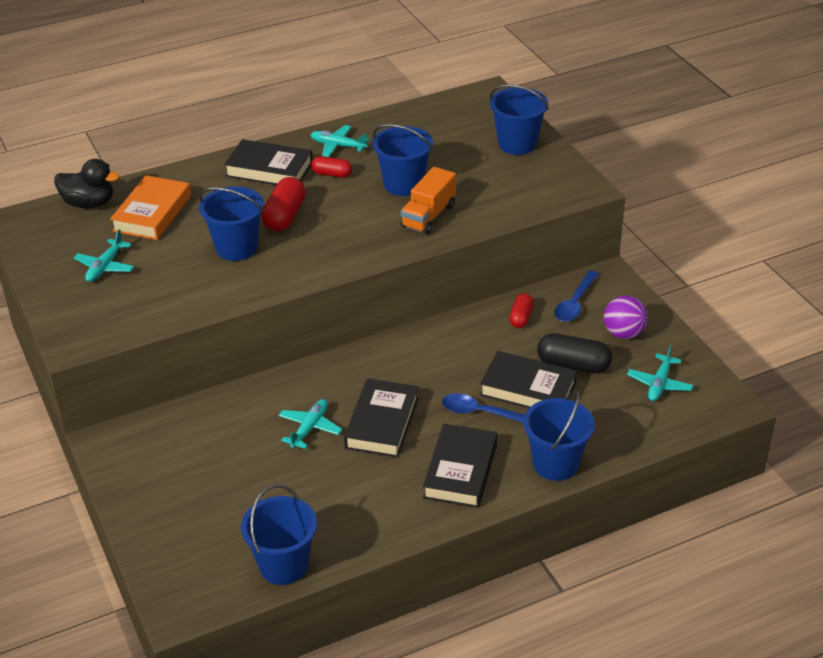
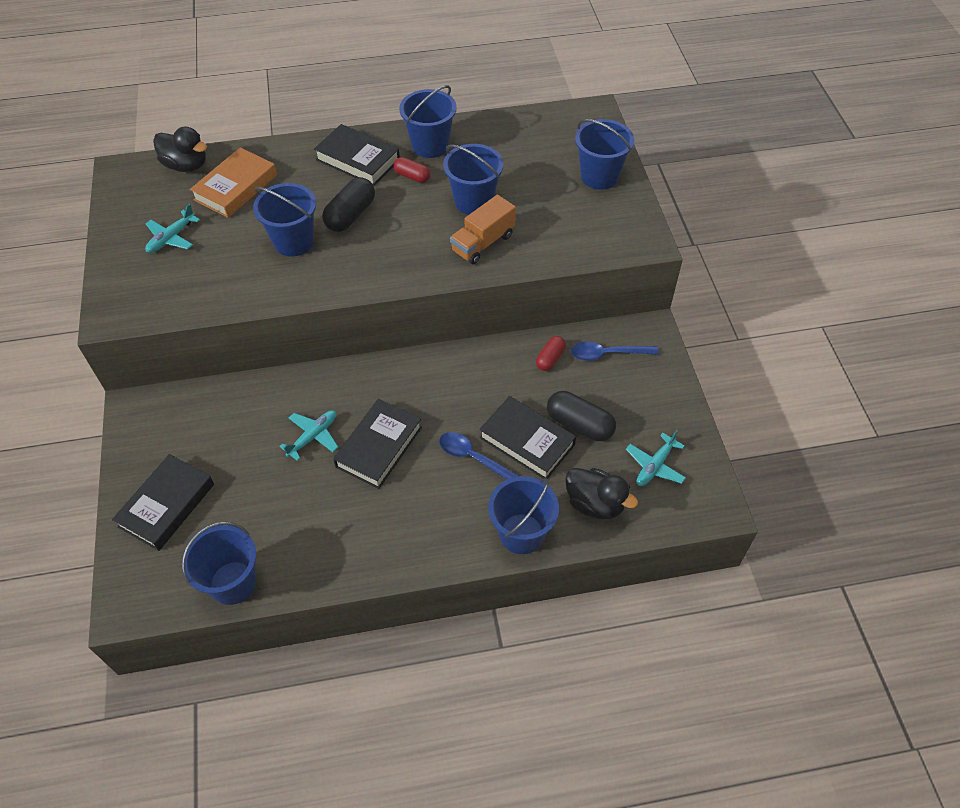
camera: 15 degrees right, 15 degrees up
(284, 216) = (350, 215): red capsule -> black capsule
(338, 146) = (430, 145): turquoise plane -> blue bucket
(460, 471) = (430, 519): black book -> black book (166, 505)
(575, 303) = (607, 354): blue spoon -> blue spoon turned 45 degrees clockwise
(616, 425) = (595, 504): none -> black duck
(623, 333) = (641, 399): purple ball -> none

